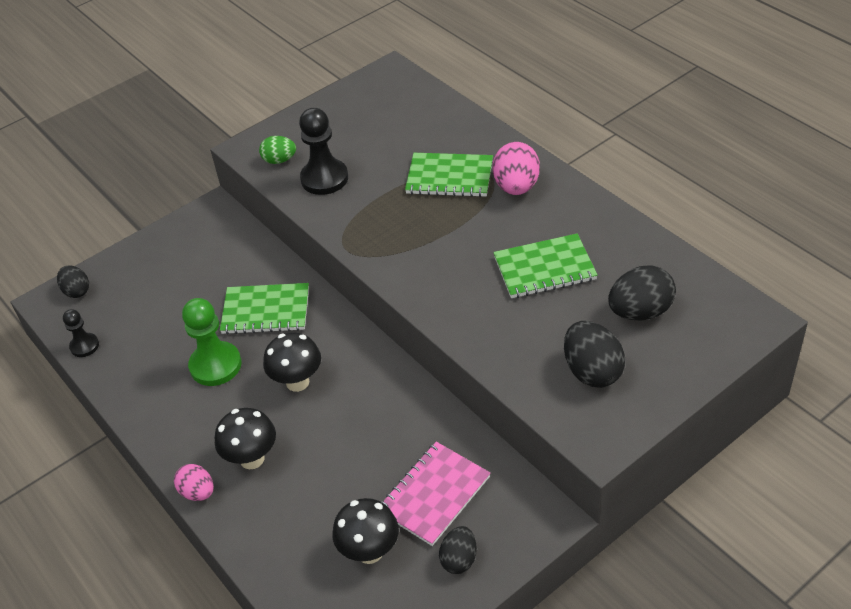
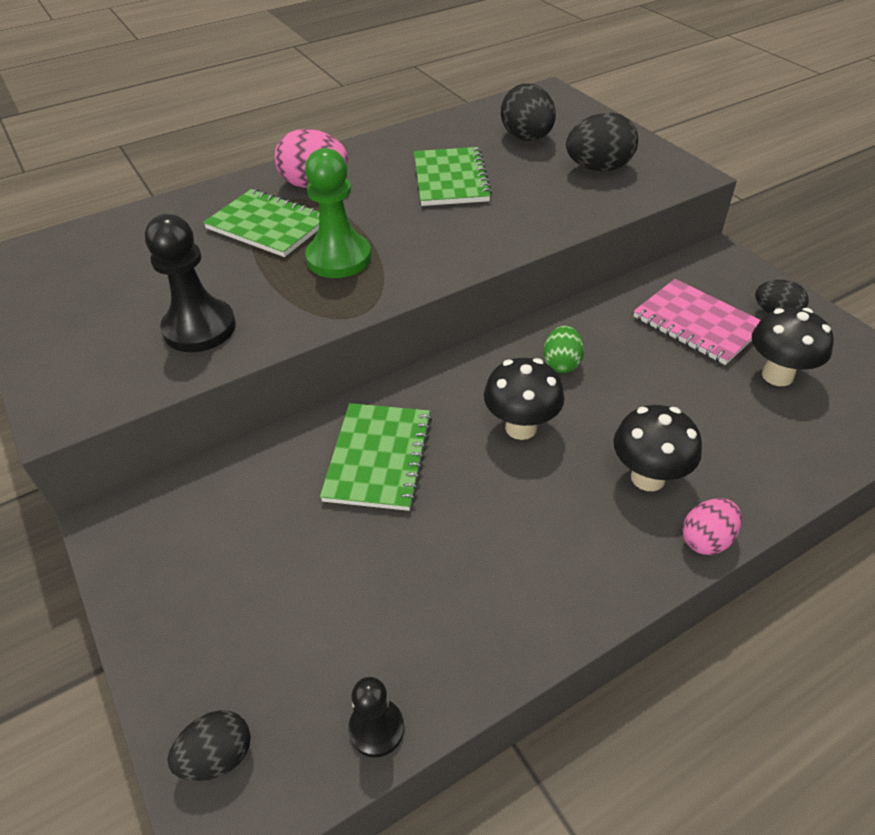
camera: 85 degrees left, 0 degrees up
(215, 365) = (471, 519): green pawn -> green pawn (339, 258)
(279, 160) = (123, 374): green egg -> green egg (561, 363)
(449, 177) = (268, 226): green notebook -> green notebook turned 75 degrees counterclockwise

